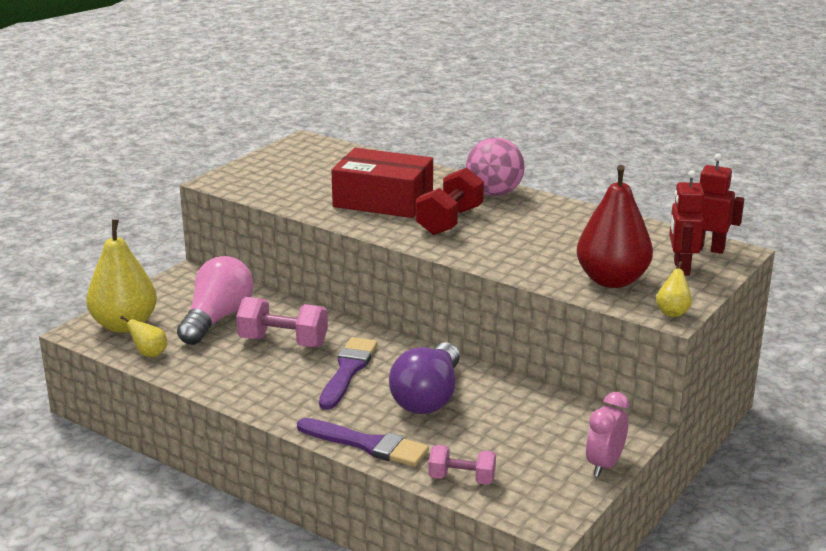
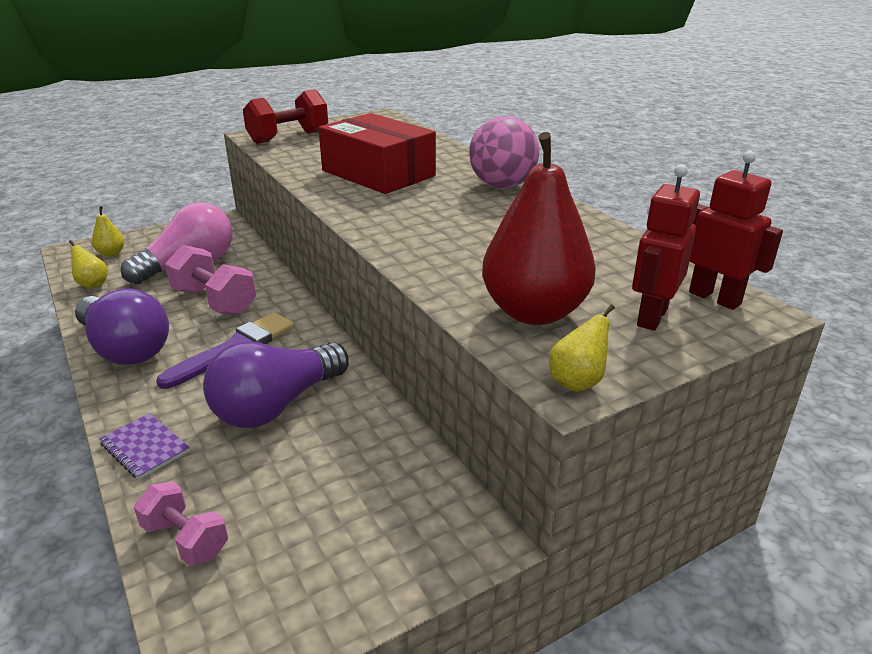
camera: 25 degrees right, 5 degrees up
(124, 325) = (111, 253): yellow pear -> yellow pear, size x0.45
(258, 392) = (125, 349): none -> purple light bulb
(367, 444) = (145, 448): purple brush -> purple notebook
(449, 221) = (419, 204): red dumbbell -> red dumbbell (288, 137)
(604, 465) = (385, 588): pink clock -> none

